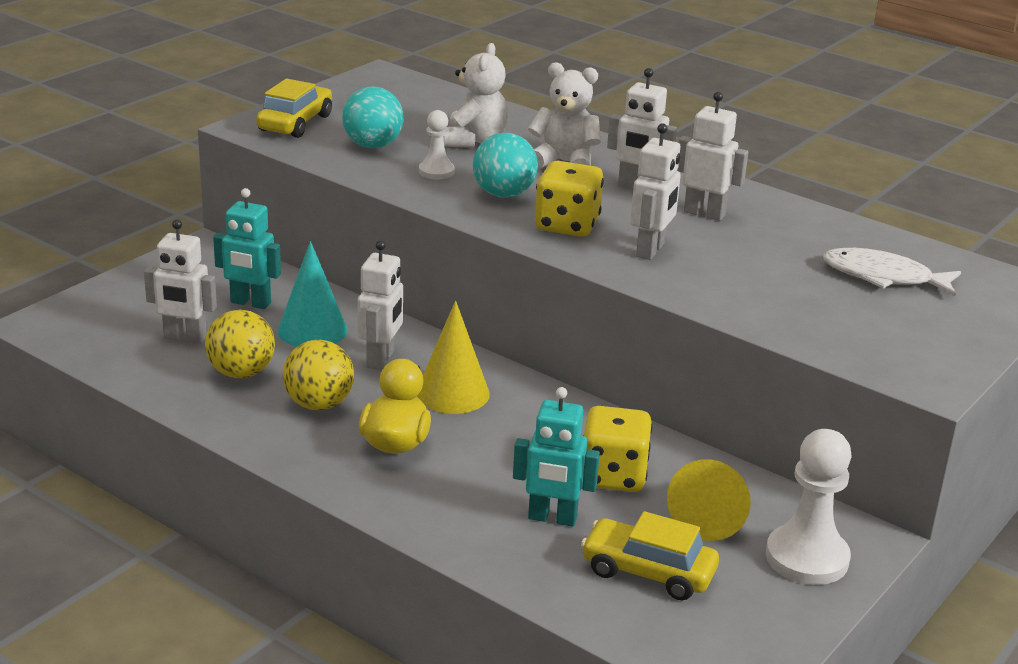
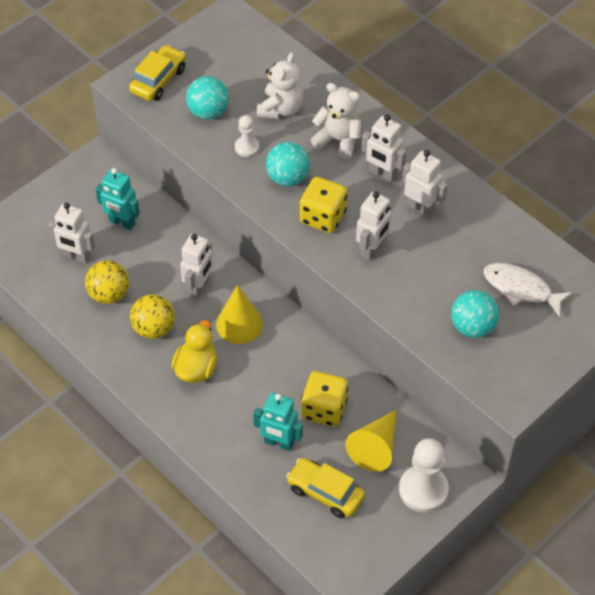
camera: 10 degrees right, 25 degrees up
(312, 330) = (159, 254): turquoise cone -> none
(832, 314) = (472, 327): none -> turquoise ball

